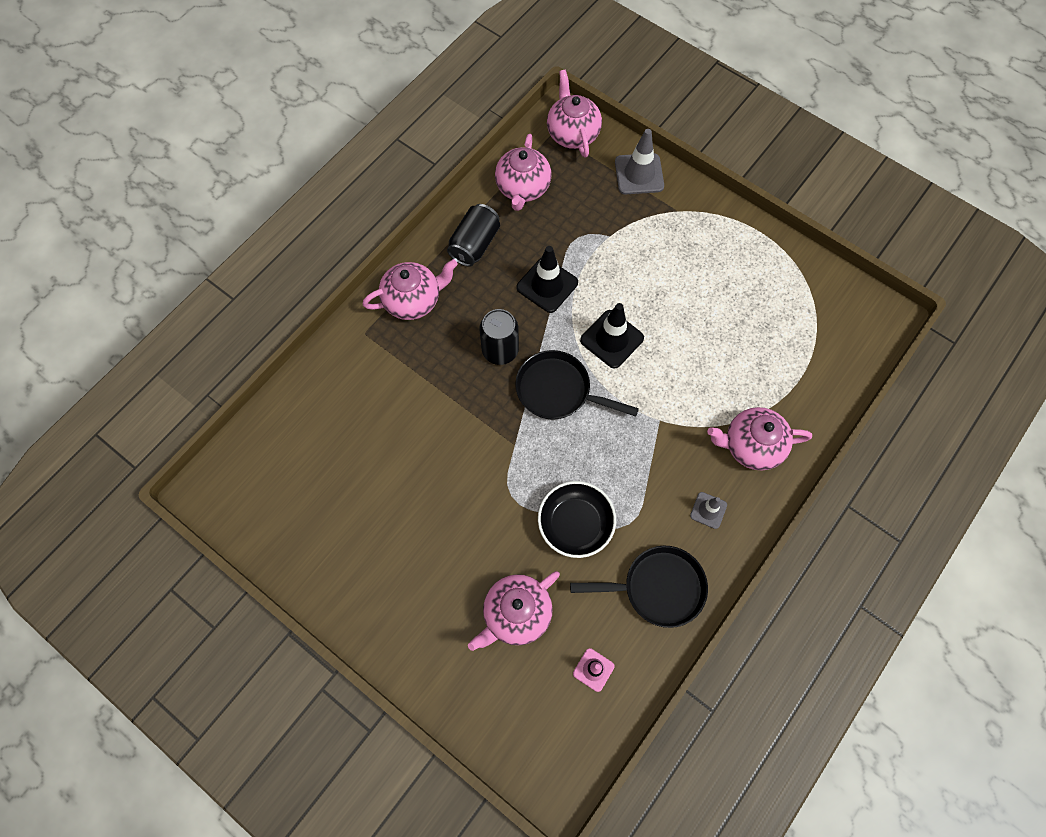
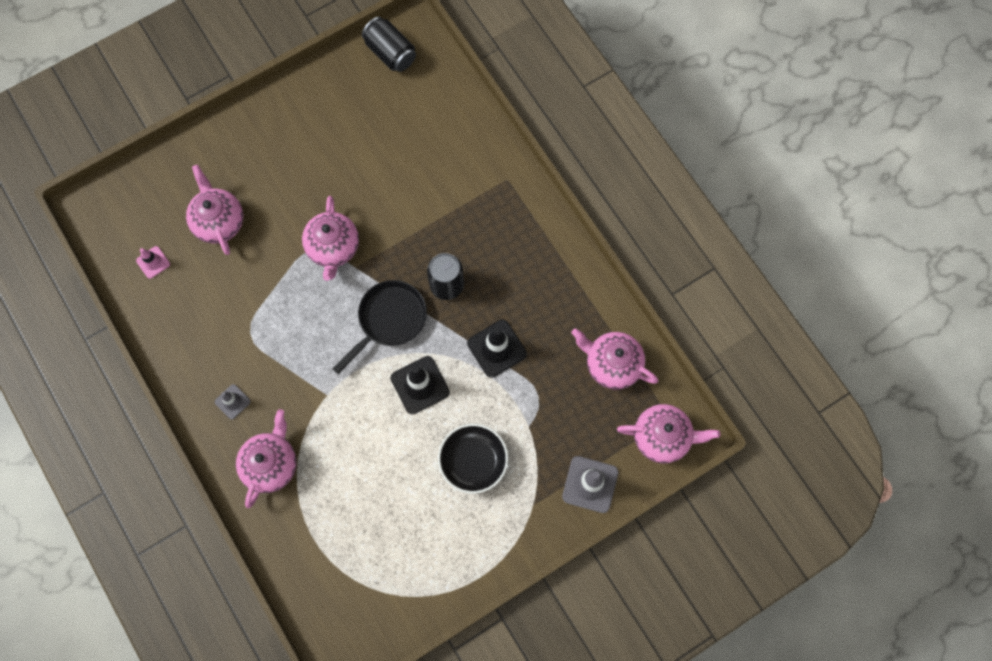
camera: 110 degrees right, 5 degrees up
(413, 300) = (524, 228): pink teapot -> pink teapot (333, 248)
(474, 244) = (564, 299): black can -> black can (390, 53)
(575, 524) = (268, 291): black bowl -> black bowl (473, 461)
(658, 588) = (189, 334): black pan -> none

